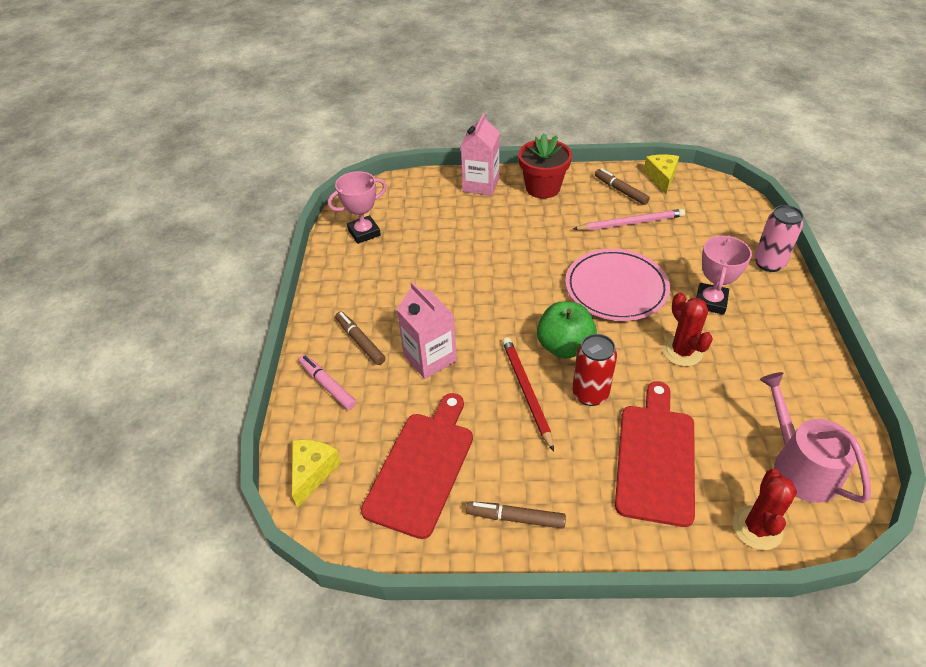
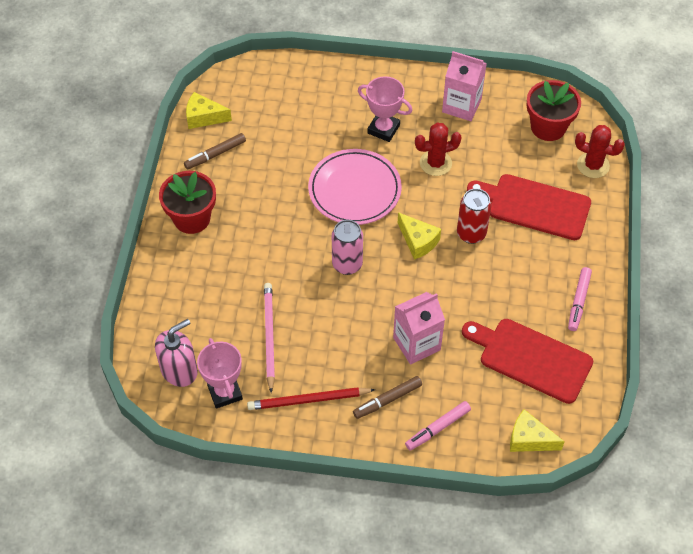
camera: 85 degrees left, 10 degrees up
(384, 204) = (179, 370): none -> pink soap dispenser
(481, 185) = (170, 273): pink carton -> pink carton (461, 106)
(515, 518) = (578, 301): brown marker -> pink marker
(526, 392) = (463, 276): red pencil -> red pencil (308, 400)
(564, 346) = (418, 241): green apple -> yellow cheese
(630, 223) = (267, 158): pink pencil -> pink pencil (269, 336)
(768, 263) = (345, 77): pink can -> pink can (347, 264)
(800, 466) = (548, 127): pink watering can -> red flower pot

